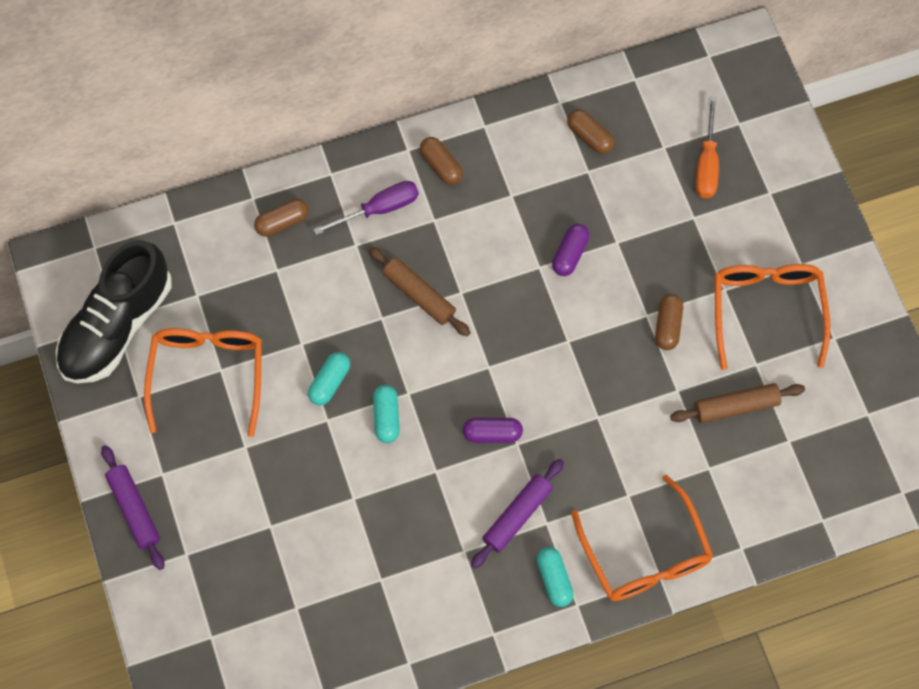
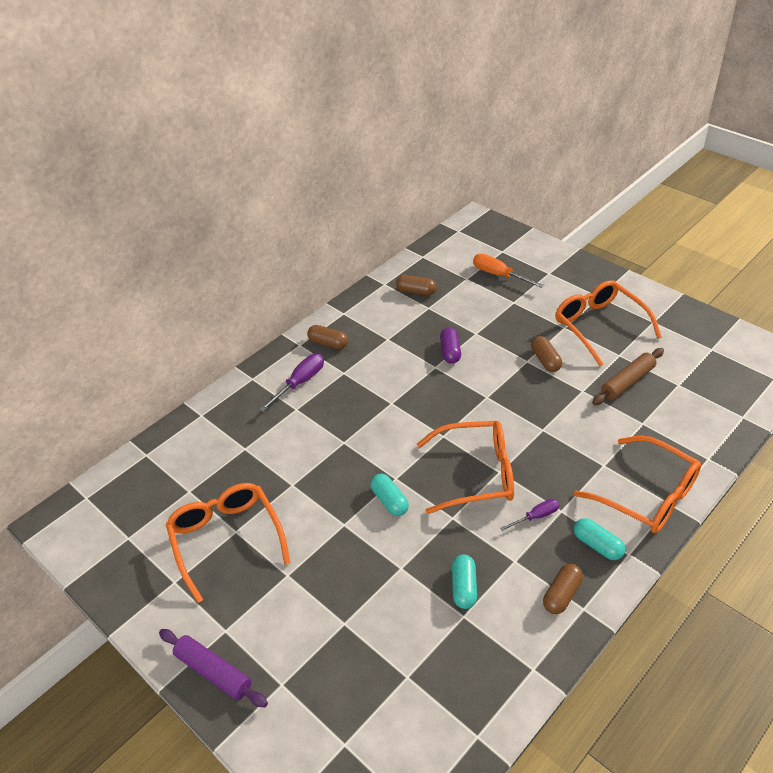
camera: 25 degrees left, 25 degrees down
(117, 326) = (130, 541): black shoe -> none
(282, 222) = (232, 419): brown capsule -> brown capsule (562, 594)
(329, 382) = (330, 499): turquoise capsule -> turquoise capsule (464, 587)
(419, 295) = (362, 417): brown rolling pin -> none
(492, 433) = (476, 474): purple capsule -> orange glasses
(517, 516) = (536, 516): purple rolling pin -> purple screwdriver
(707, 163) = (499, 275): orange screwdriver -> orange screwdriver turned 150 degrees clockwise

